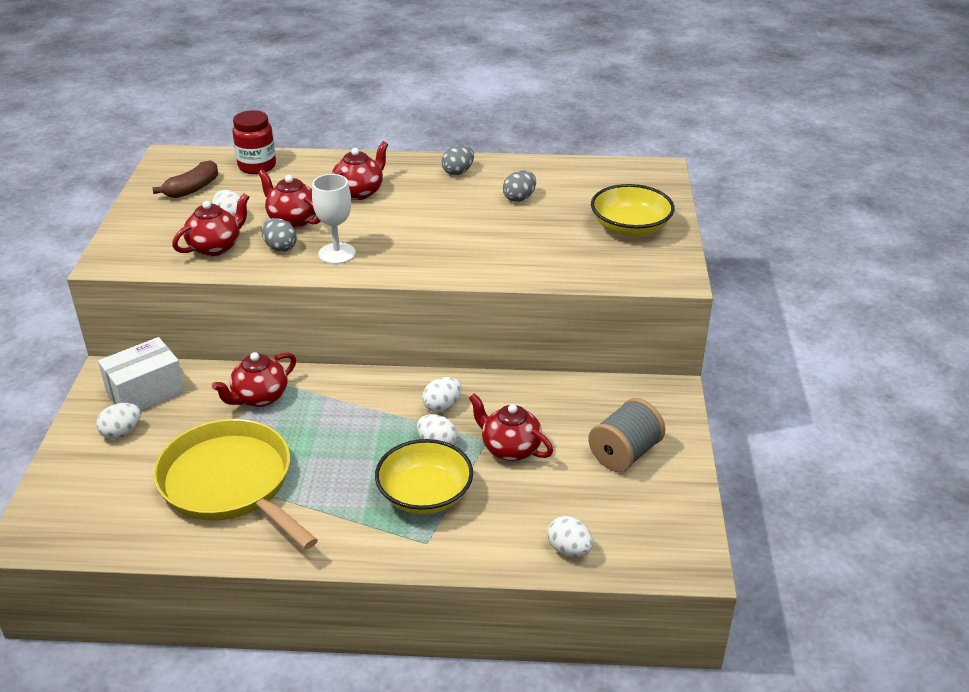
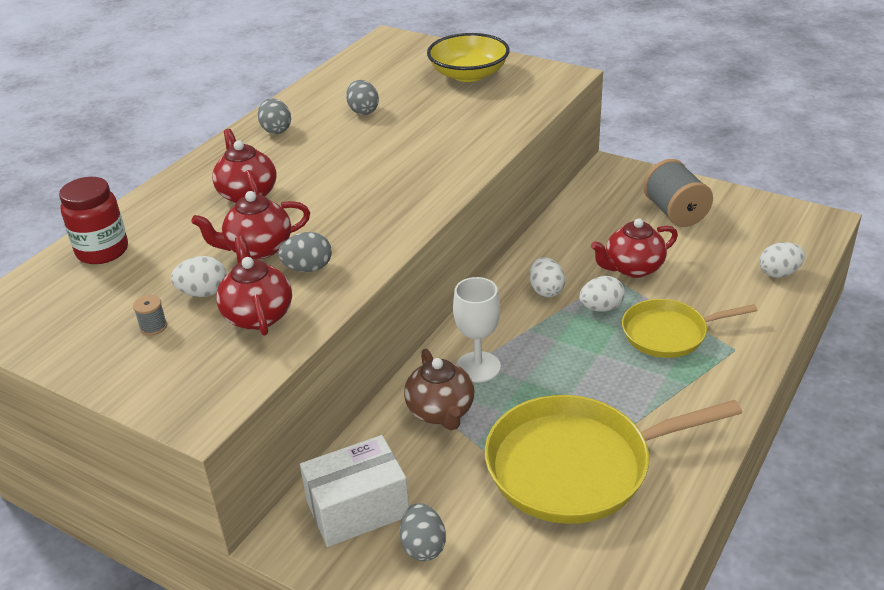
camera: 60 degrees left, 0 degrees up
(121, 432) = (423, 546): white egg -> grey egg
(146, 392) = (358, 509): white box -> white box turned 75 degrees clockwise
(185, 214) = (153, 327): none -> grey spool
(192, 189) = (95, 310): brown banana -> none
(259, 397) = (441, 412): red teapot -> brown teapot
(337, 253) = (359, 233): white goblet -> white goblet (478, 367)
(425, 494) = (668, 333): yellow bowl -> yellow pan

